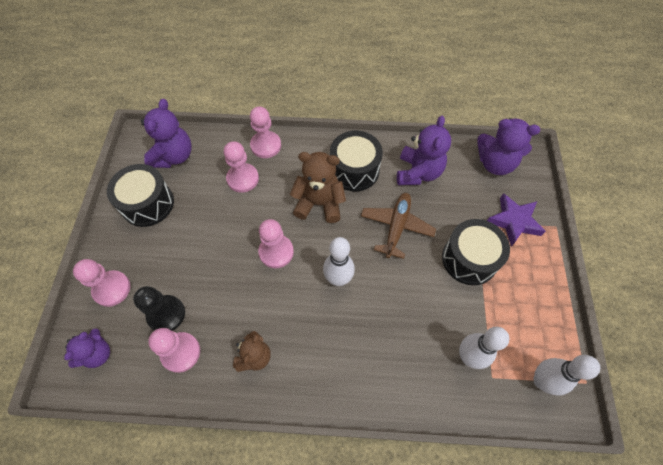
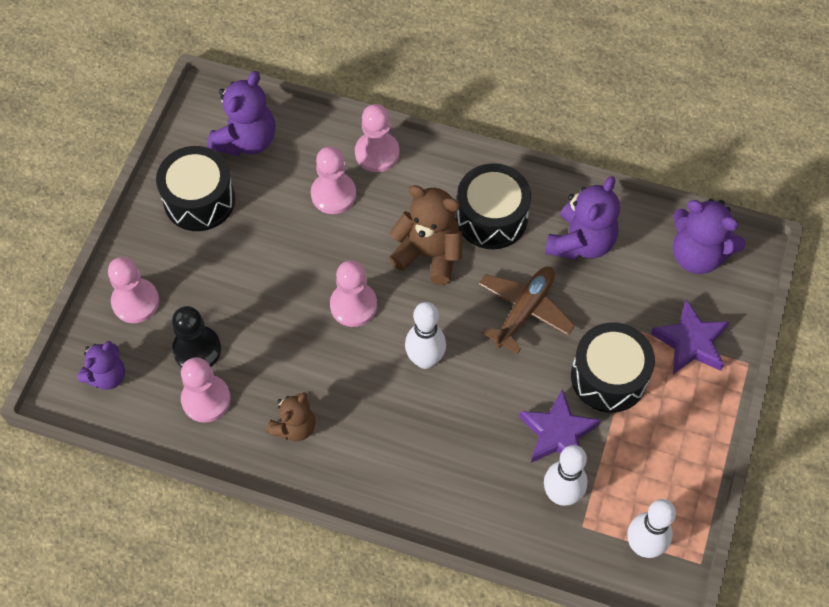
camera: 15 degrees right, 0 degrees up
(449, 309) = (557, 433): none -> purple star

